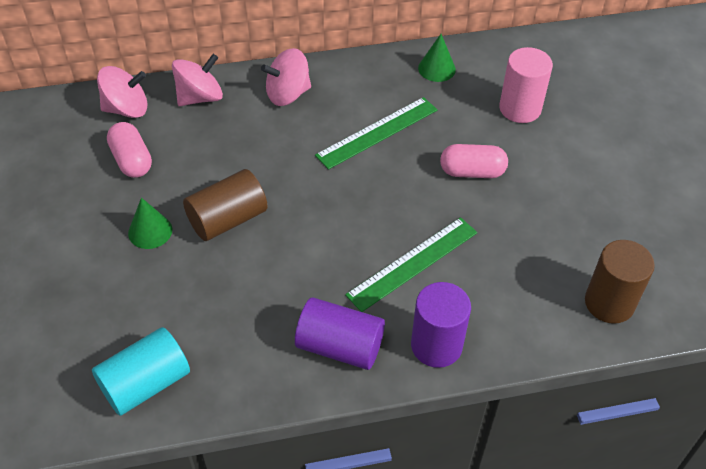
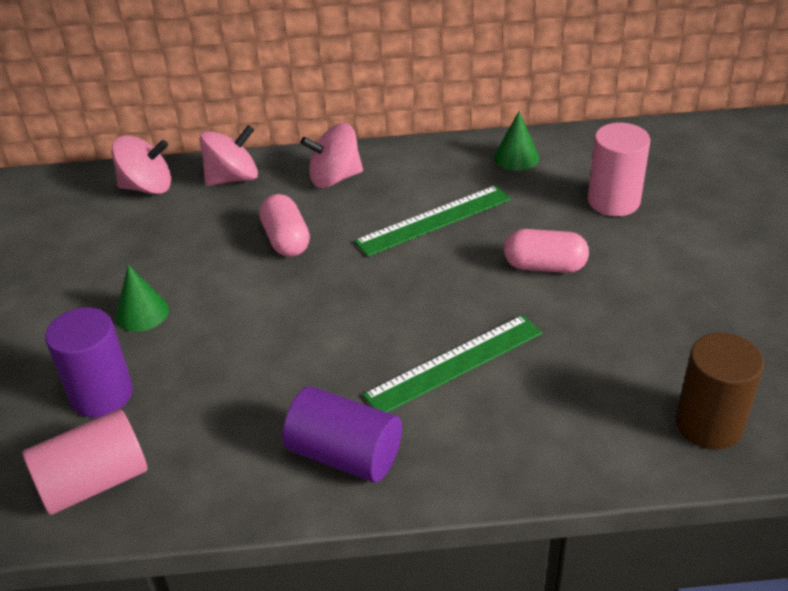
camera: 10 degrees right, 10 degrees down
(132, 160) = (140, 238): pink capsule -> pink capsule (286, 240)
(146, 383) = (94, 482): turquoise cylinder -> pink cylinder
(227, 219) = (236, 304): brown cylinder -> none
(436, 345) = (470, 461): purple cylinder -> purple cylinder (101, 394)

